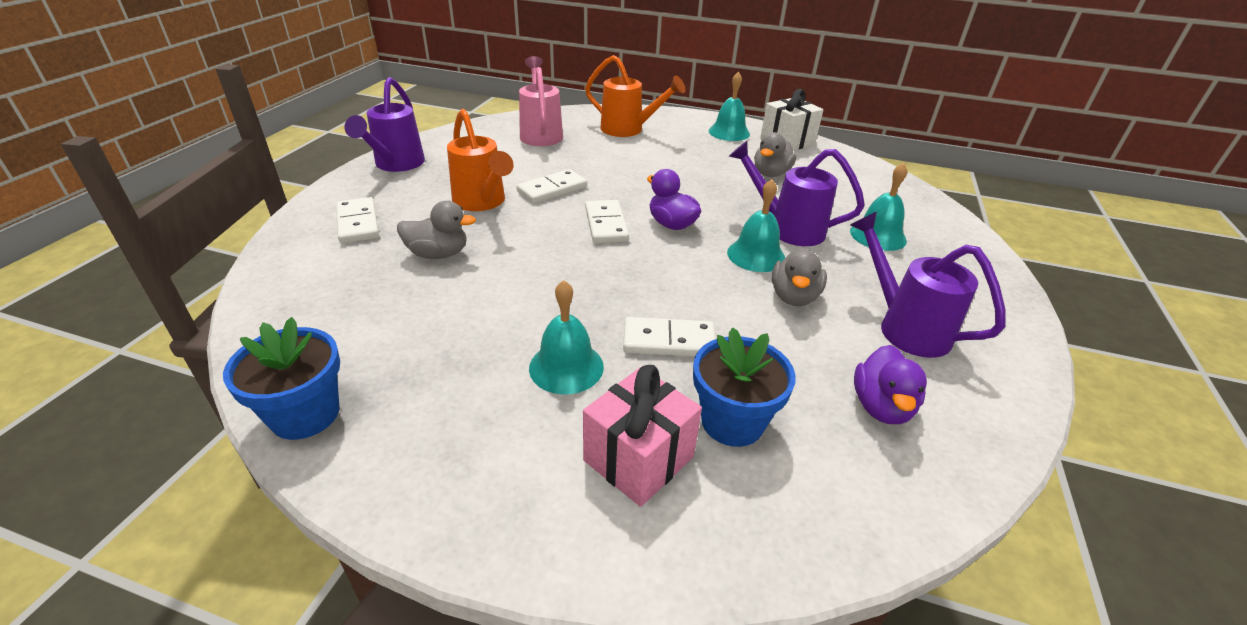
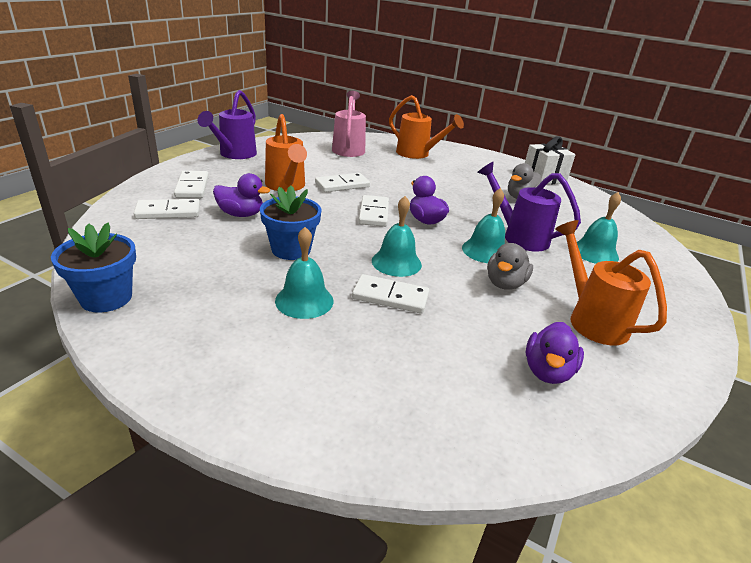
camera: 10 degrees right, 5 degrees down
(340, 267) = (168, 212): none -> white domino
(438, 254) = (241, 214): grey duck -> purple duck
(638, 458) = (334, 370): pink gift -> none
(729, 132) = (498, 166): turquoise bell -> turquoise bell (396, 262)
(732, 421) = (418, 359): blue flower pot -> blue flower pot (291, 249)
(904, 327) = (591, 319): purple watering can -> orange watering can

